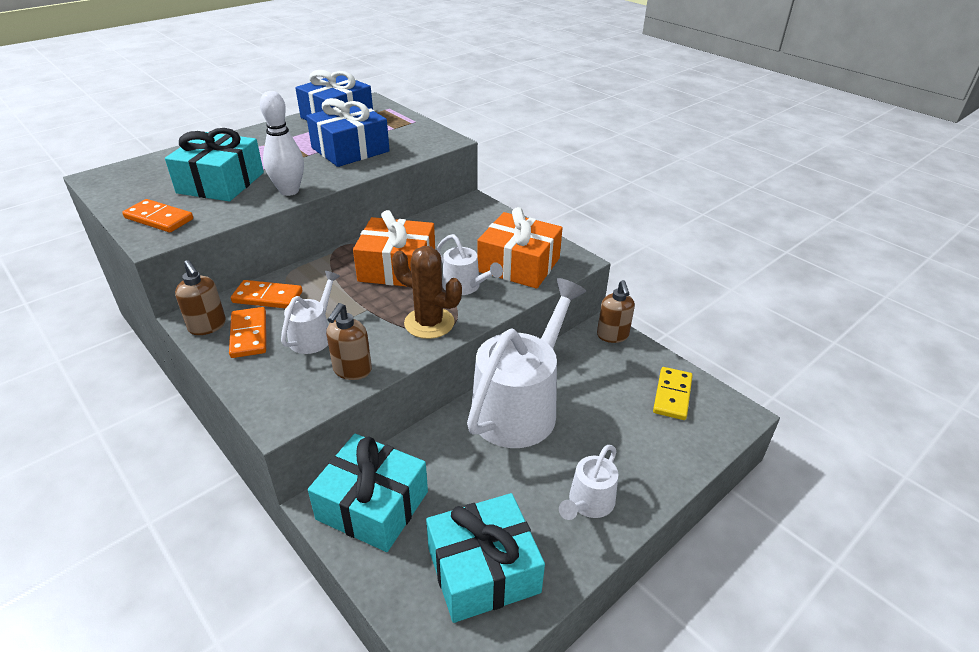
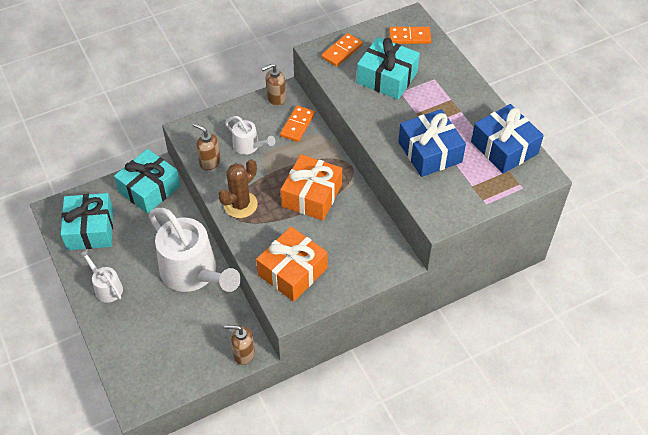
camera: 105 degrees right, 15 degrees up
(249, 335) = (261, 117): orange domino -> orange domino (409, 37)
(289, 191) = (364, 113): white bowling pin -> none
(465, 286) = (275, 232): white watering can -> none
(672, 395) = (168, 369): yellow domino -> none

